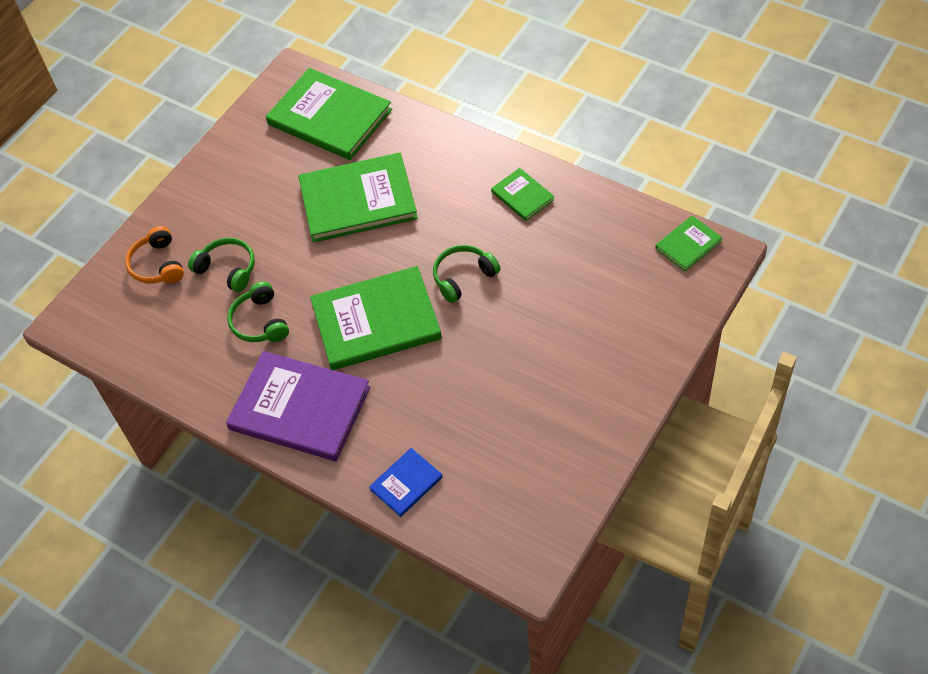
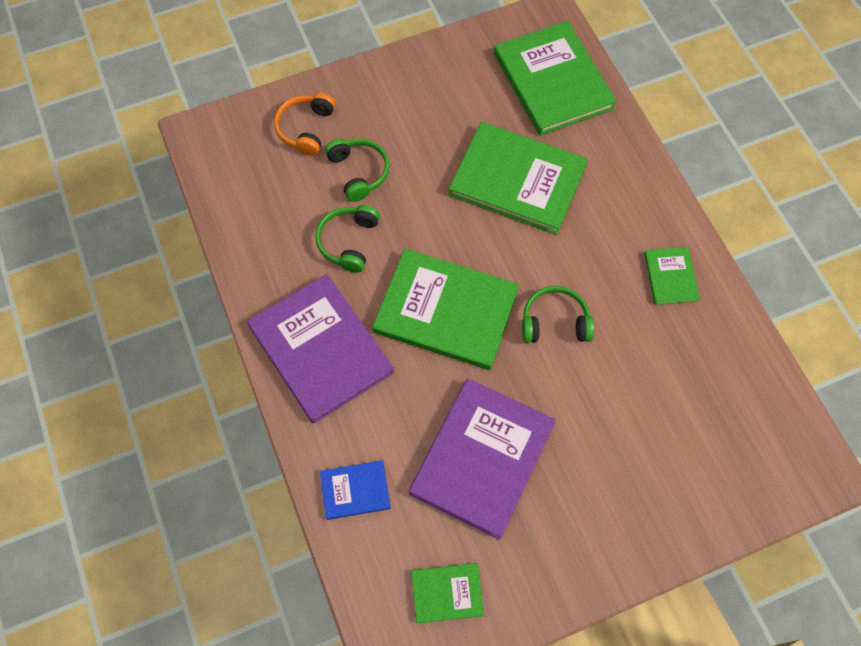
camera: 30 degrees right, 10 degrees up
(483, 399) = (482, 458): none -> purple book
(688, 244) = (795, 439): green book -> green book (447, 593)

